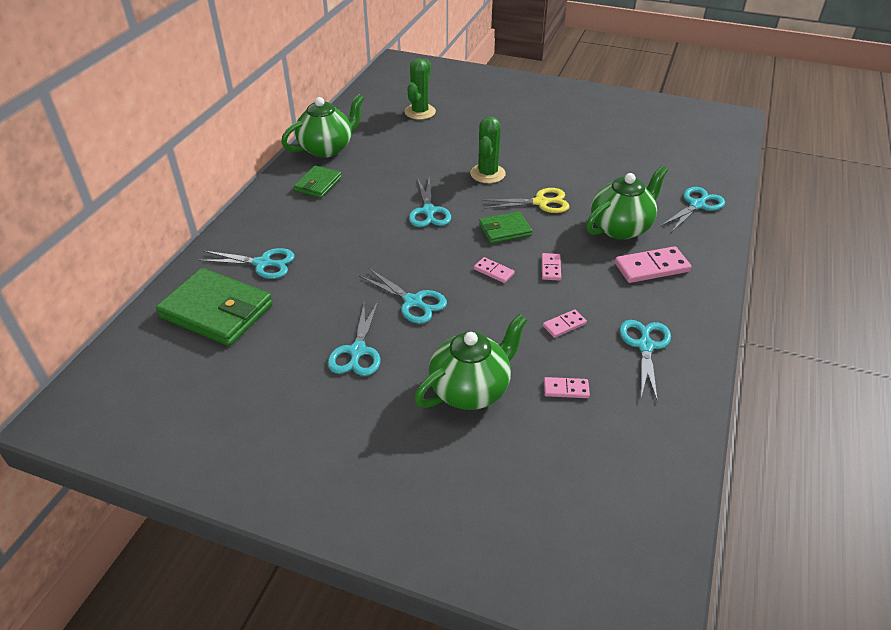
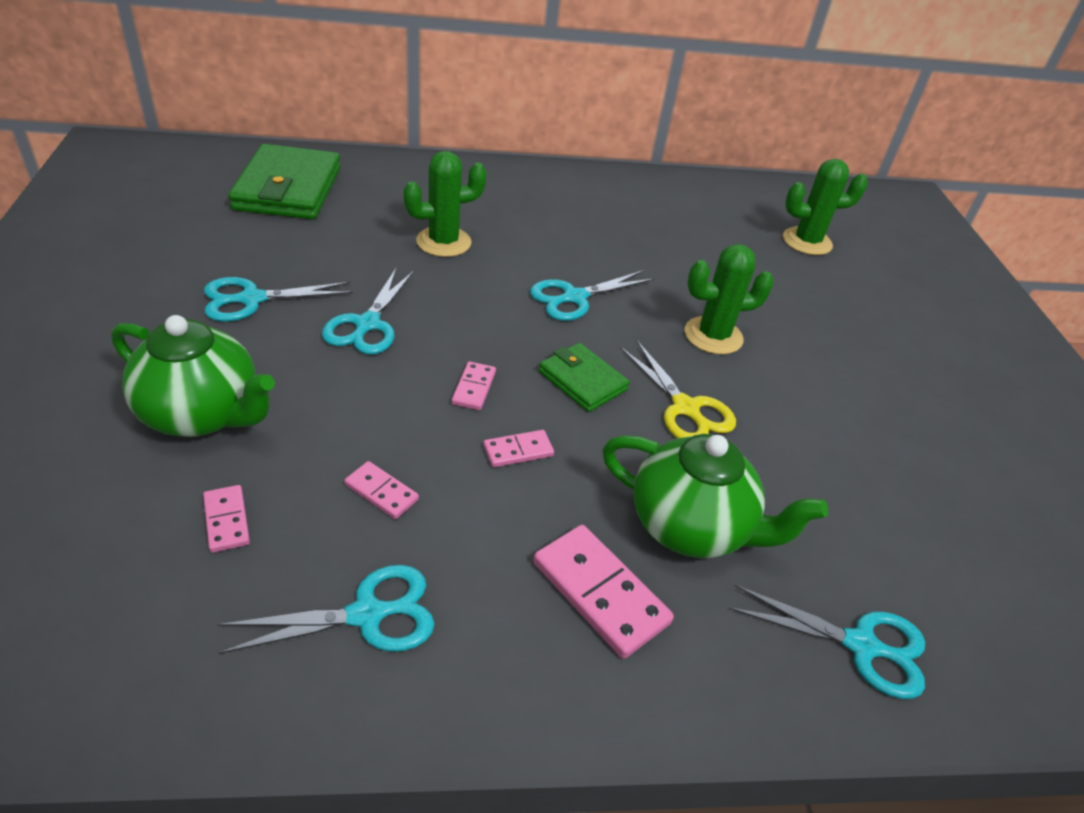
camera: 60 degrees right, 0 degrees up
(263, 263) = (385, 197): turquoise scissors -> none
(318, 184) = (564, 199): green wallet -> none
(327, 148) = (645, 188): green teapot -> none
(338, 249) = (443, 242): none -> green cactus

